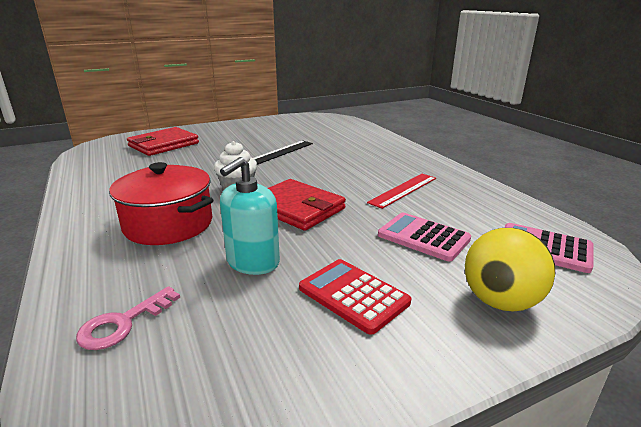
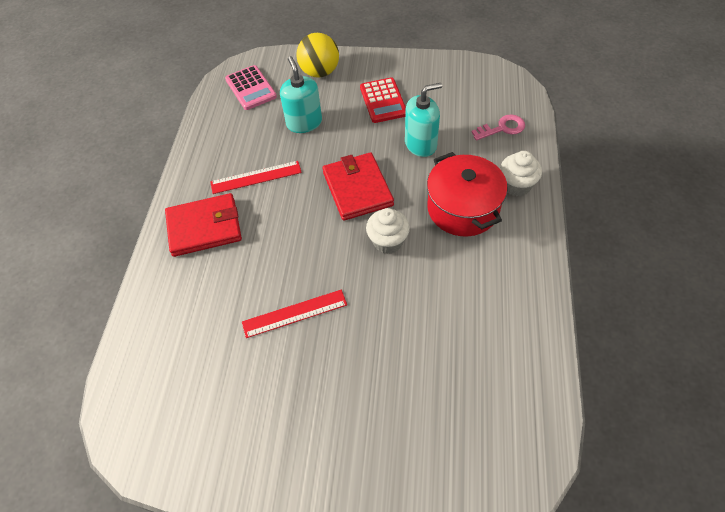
camera: 145 degrees left, 30 degrees up
(98, 259) = (516, 185): none -> white cupcake
(163, 145) = (428, 423): red wallet -> red wallet (204, 227)
(281, 152) = (294, 313): black ruler -> red ruler
(423, 237) = (304, 123): pink calculator -> turquoise soap dispenser

